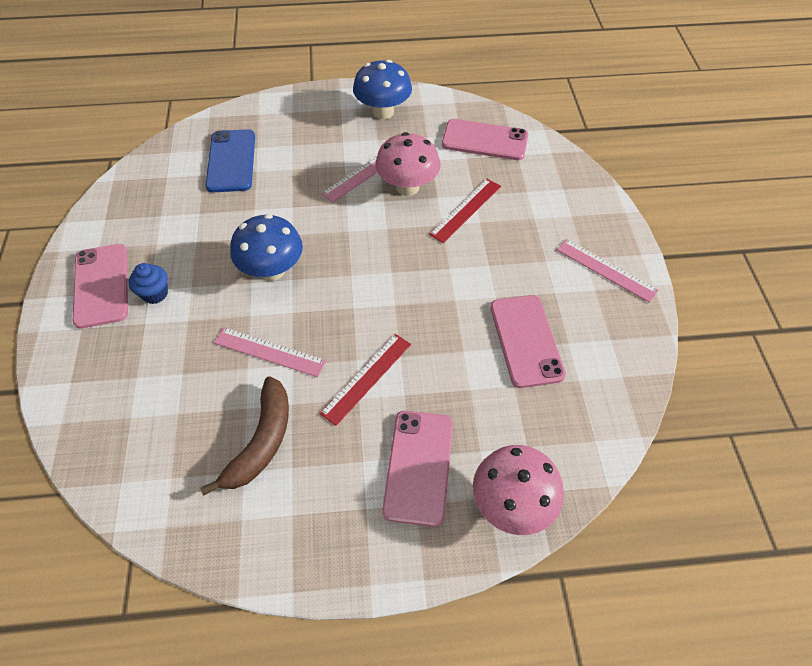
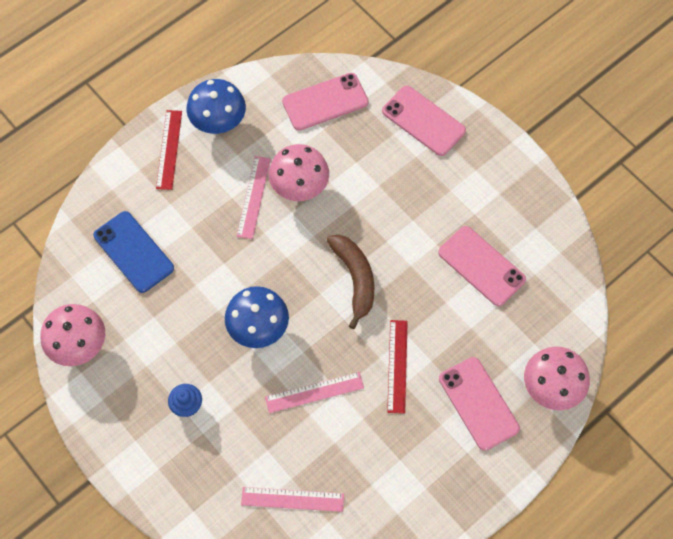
camera: 35 degrees left, 10 degrees up
(101, 285) = (138, 427): pink phone -> pink phone (423, 121)
(124, 200) = (79, 346): none -> pink mushroom
(261, 441) = (366, 457): brown banana -> brown banana (355, 279)
(466, 210) = (360, 181): red ruler -> red ruler (169, 149)
(606, 270) = (496, 171): pink ruler -> pink ruler (292, 499)

